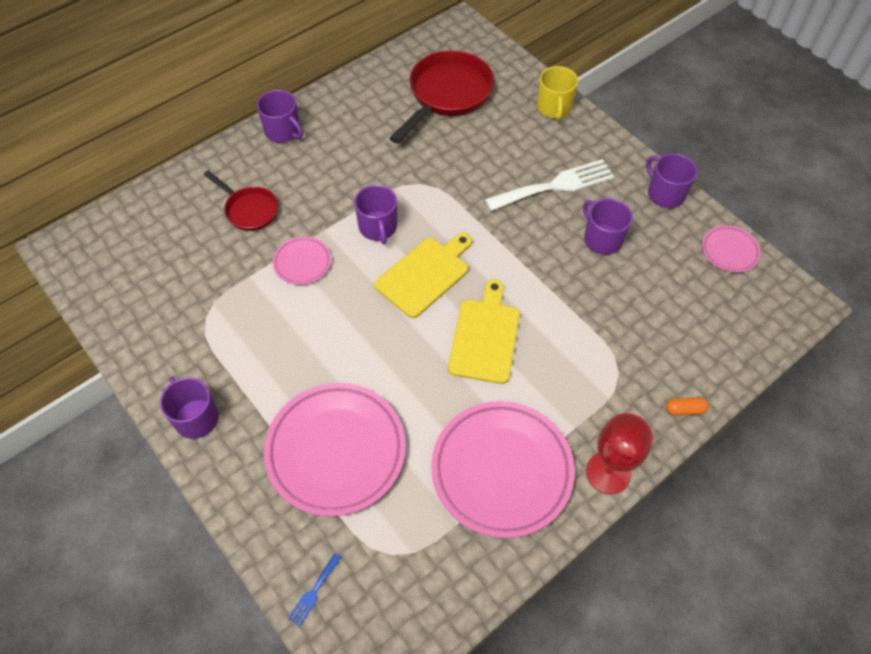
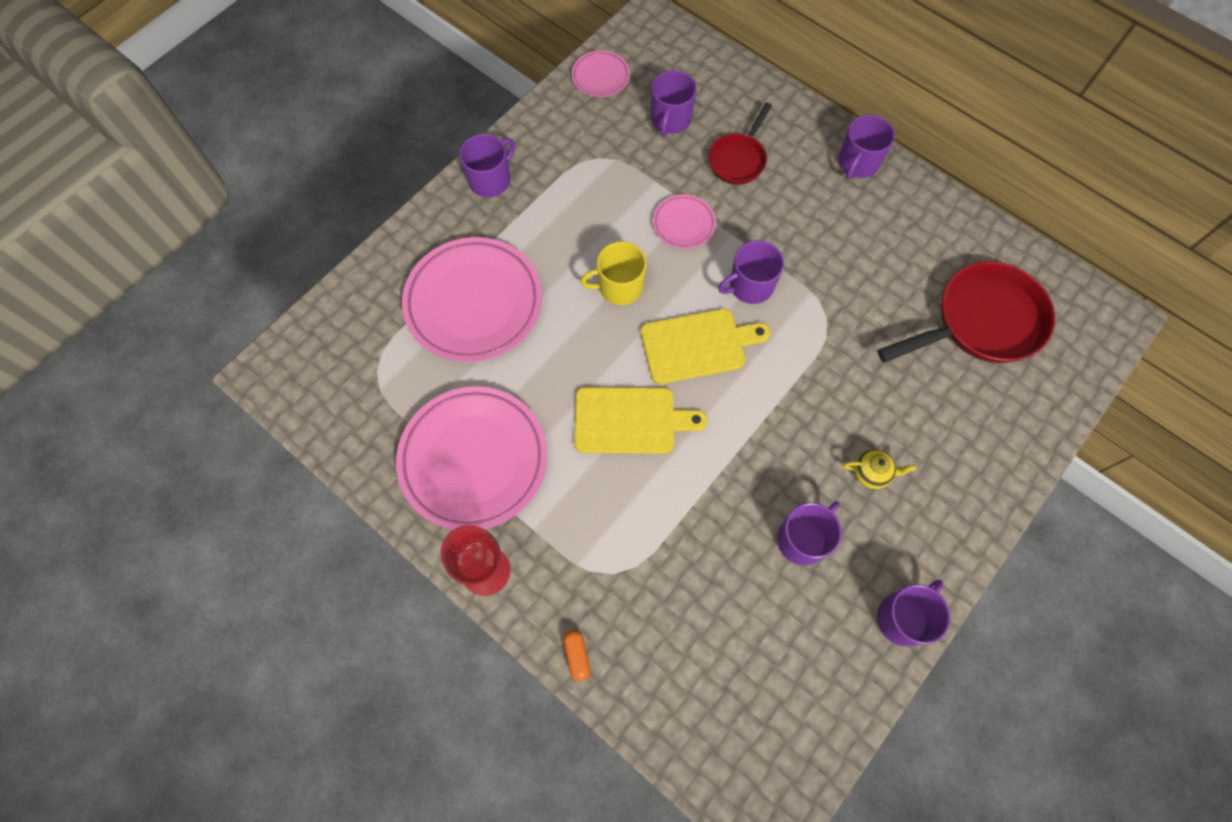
camera: 80 degrees right, 10 degrees up
(185, 252) = (670, 119): none -> purple mug
(313, 592) = (336, 315): blue fork -> none
(425, 275) = (698, 345): yellow cutting board -> yellow cutting board turned 45 degrees counterclockwise
(447, 95) = (980, 322): red pan -> red pan turned 45 degrees counterclockwise
(554, 107) = (1008, 456): yellow mug -> yellow mug (619, 286)
(555, 186) = (871, 473): white fork -> yellow teapot
(729, 251) = (829, 712): pink plate -> pink plate (600, 77)

